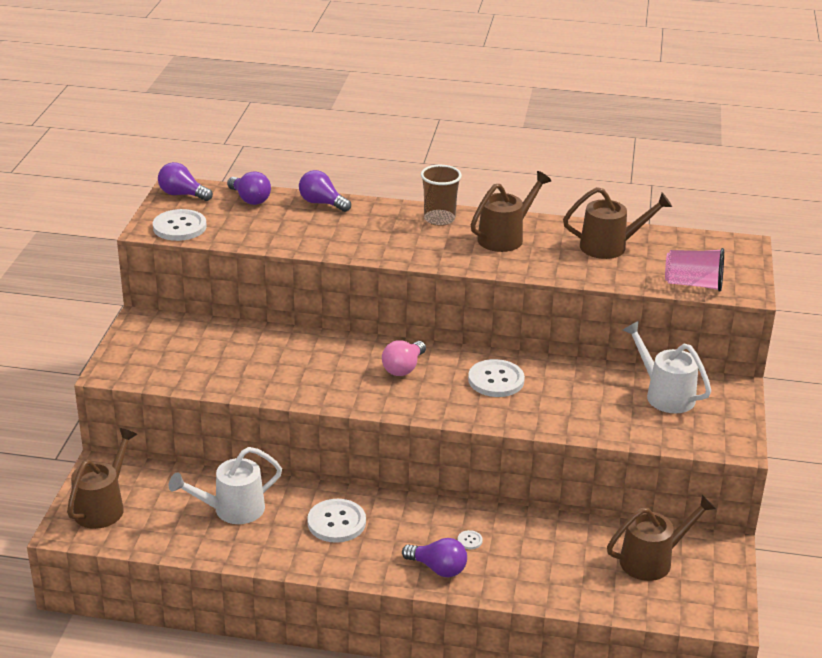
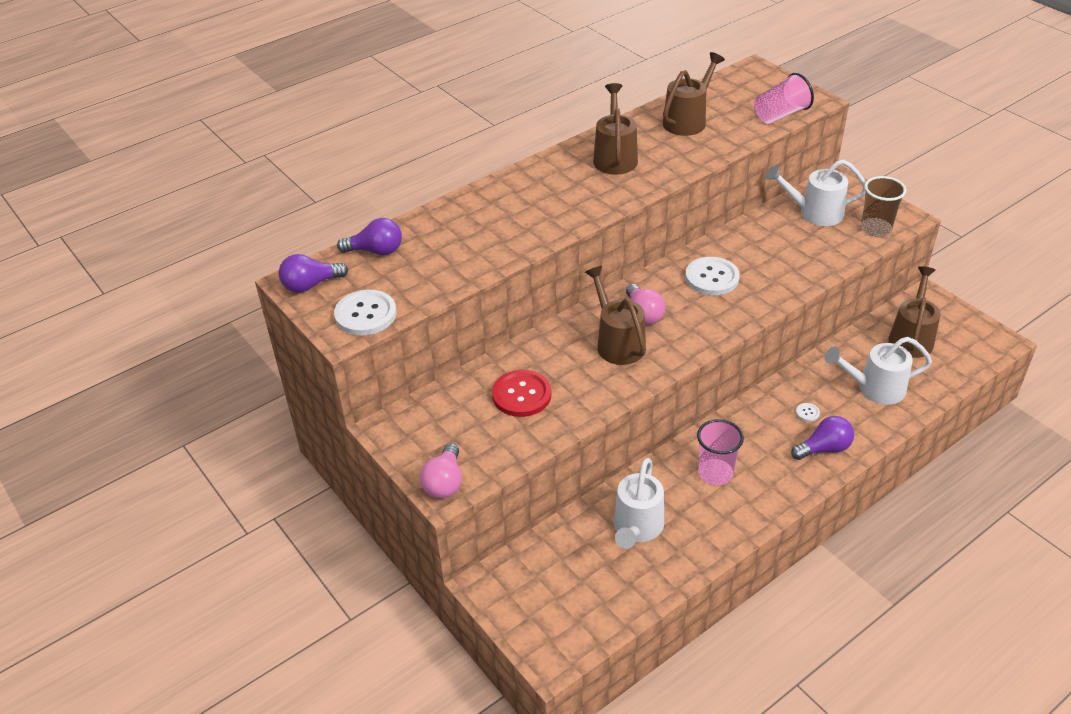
camera: 45 degrees left, 10 degrees up
(103, 506) = (544, 613): brown watering can -> brown watering can (617, 342)
(118, 367) = (444, 482): none -> pink light bulb
(242, 357) = (521, 395): none -> red button
(322, 203) = (439, 216): purple light bulb -> none
(336, 522) = (715, 473): white button -> pink cup
(439, 219) = (546, 172): brown cup -> brown cup (875, 228)
(551, 566) = (874, 388): none -> white watering can

